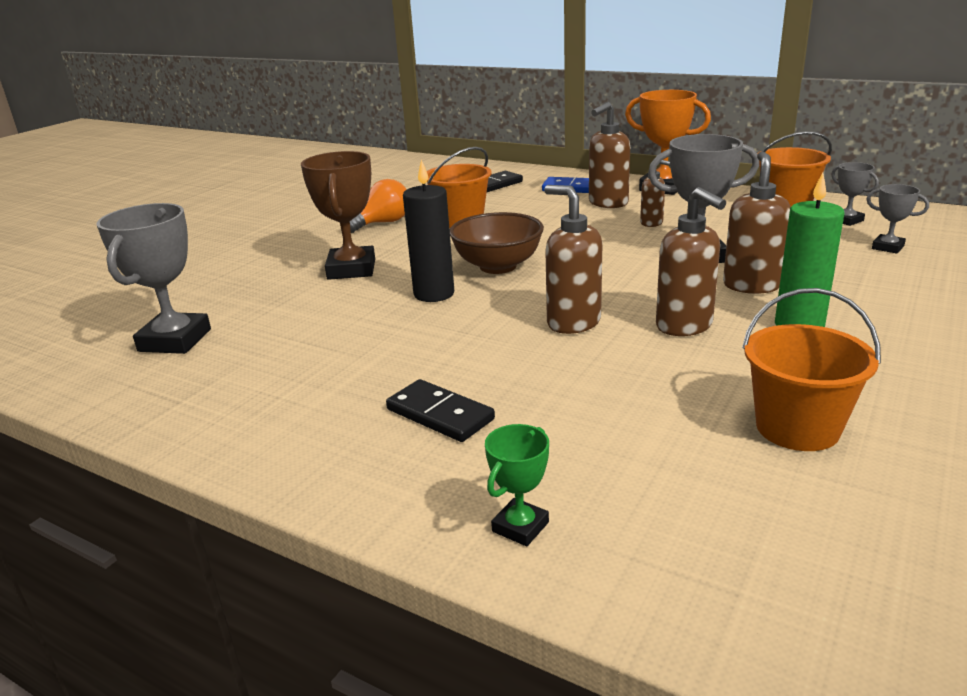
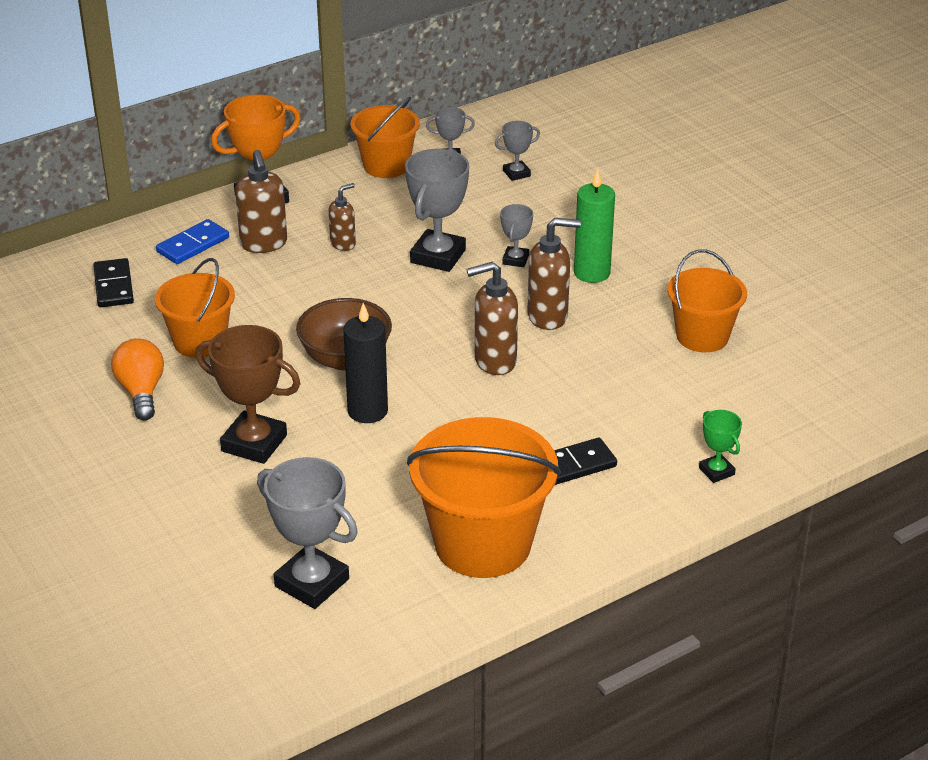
camera: 65 degrees left, 10 degrees up
(268, 402) = (483, 543): none -> orange bucket
(751, 285) = (515, 260): brown soap dispenser -> grey trophy

